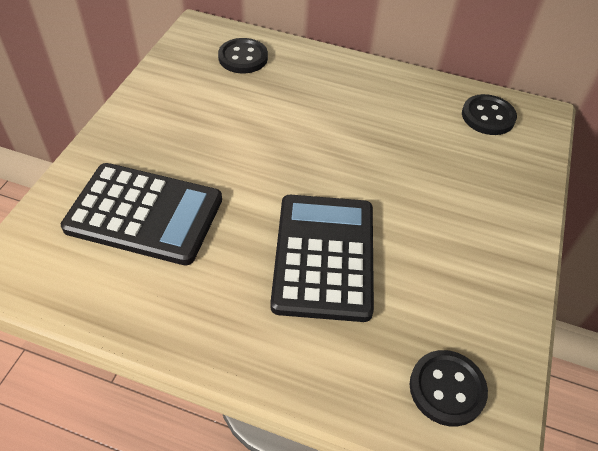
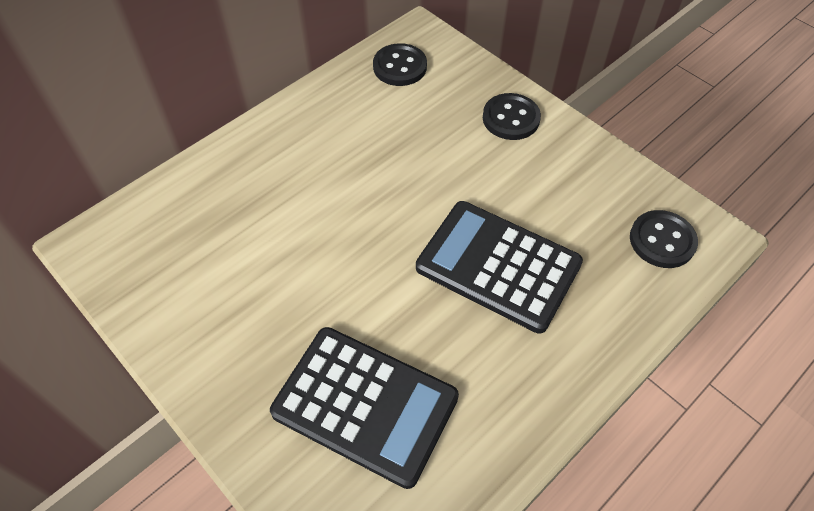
camera: 60 degrees left, 5 degrees up
(144, 214) = (365, 405): black calculator -> black calculator turned 75 degrees clockwise
(243, 57) = (176, 220): black button -> black button (511, 118)

